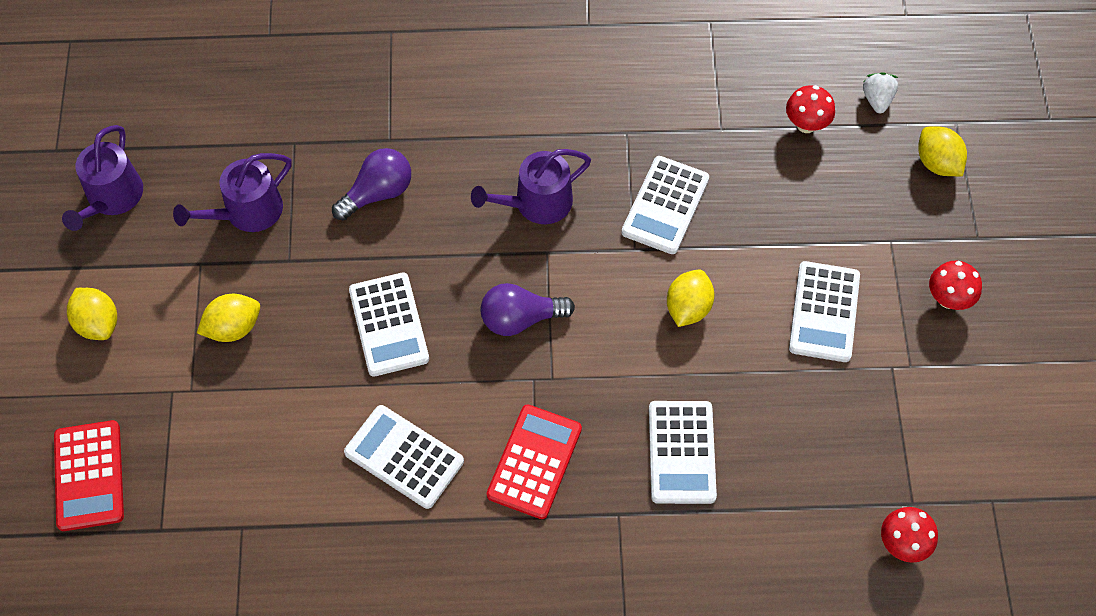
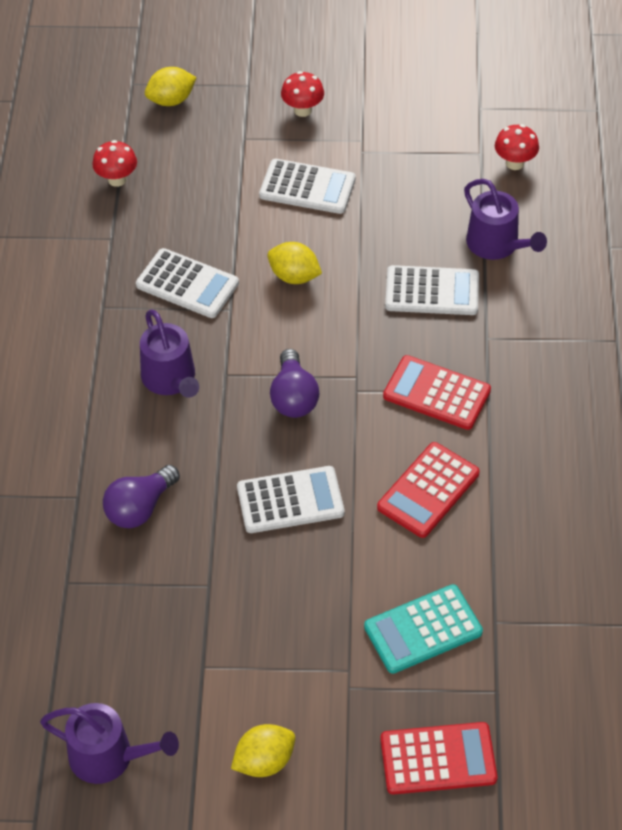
camera: 85 degrees left, 10 degrees down
(233, 327) = (281, 633): yellow lemon -> none
(234, 457) = (423, 629): none -> turquoise calculator
(247, 212) = (146, 624): purple watering can -> purple watering can (497, 245)
(378, 193) = (140, 508): purple light bulb -> purple light bulb turned 105 degrees counterclockwise
(404, 457) = (428, 490): white calculator -> red calculator
(877, 99) = (99, 130): white strawberry -> none

